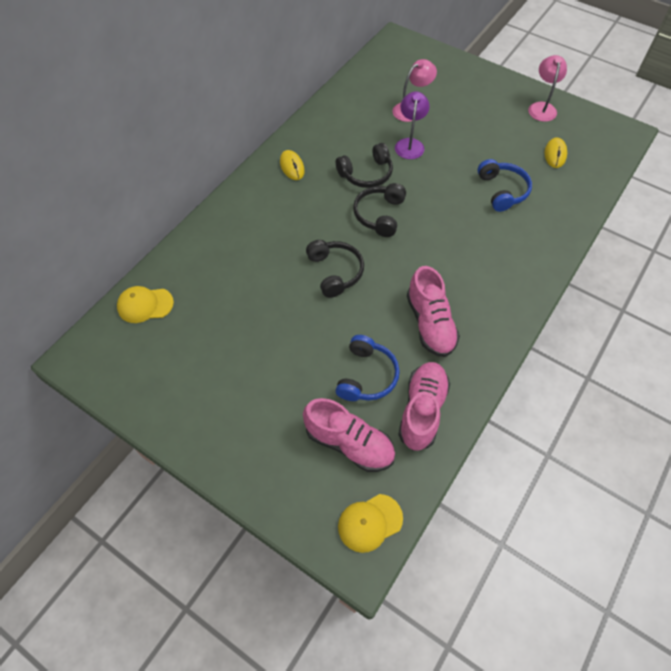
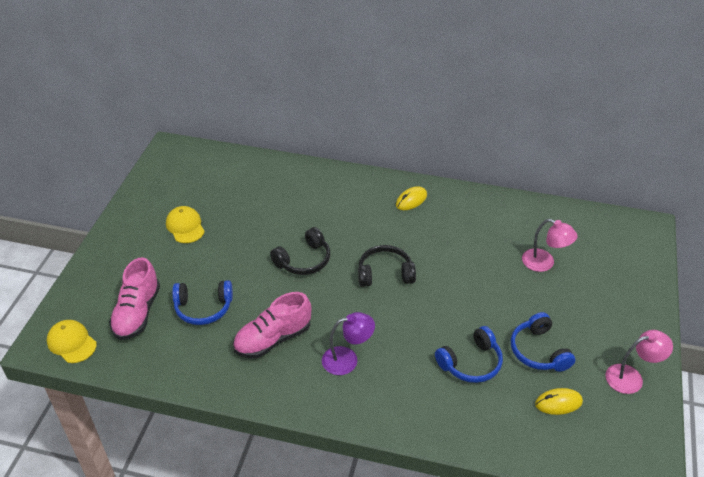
camera: 70 degrees right, 15 degrees down
(145, 305) = (226, 164): yellow cap -> yellow cap (185, 226)
(366, 174) = (432, 251): black headphones -> none
(410, 144) = (492, 273): purple lamp -> purple lamp (347, 359)
(422, 410) = (180, 353): pink shoe -> none
(502, 147) = (538, 351): none -> blue headphones

